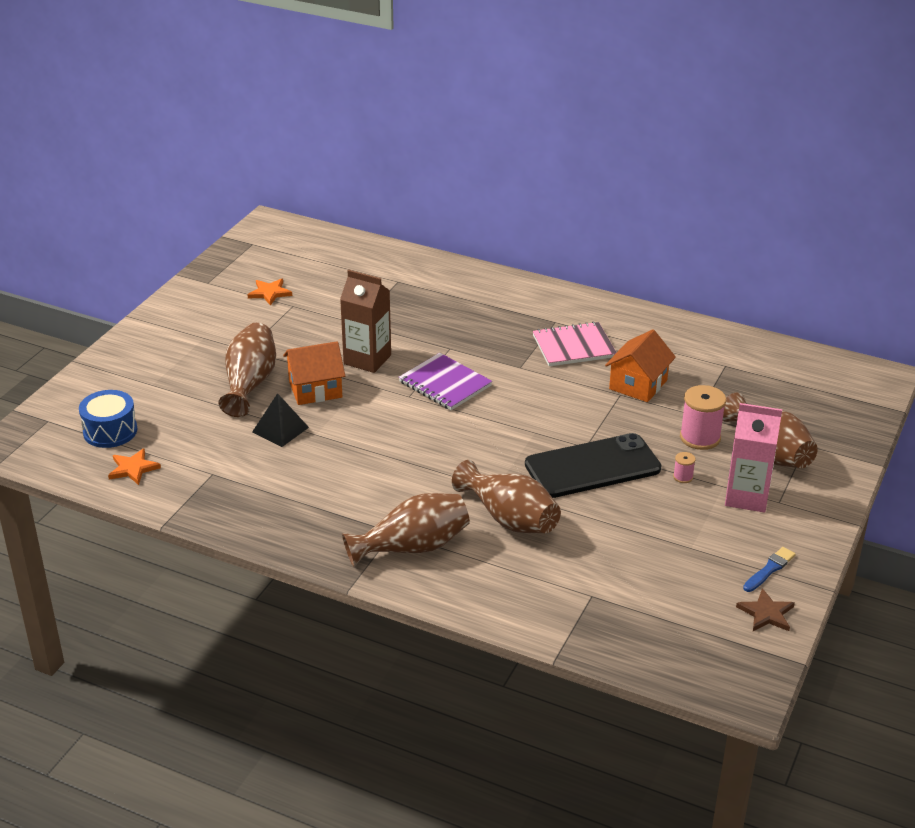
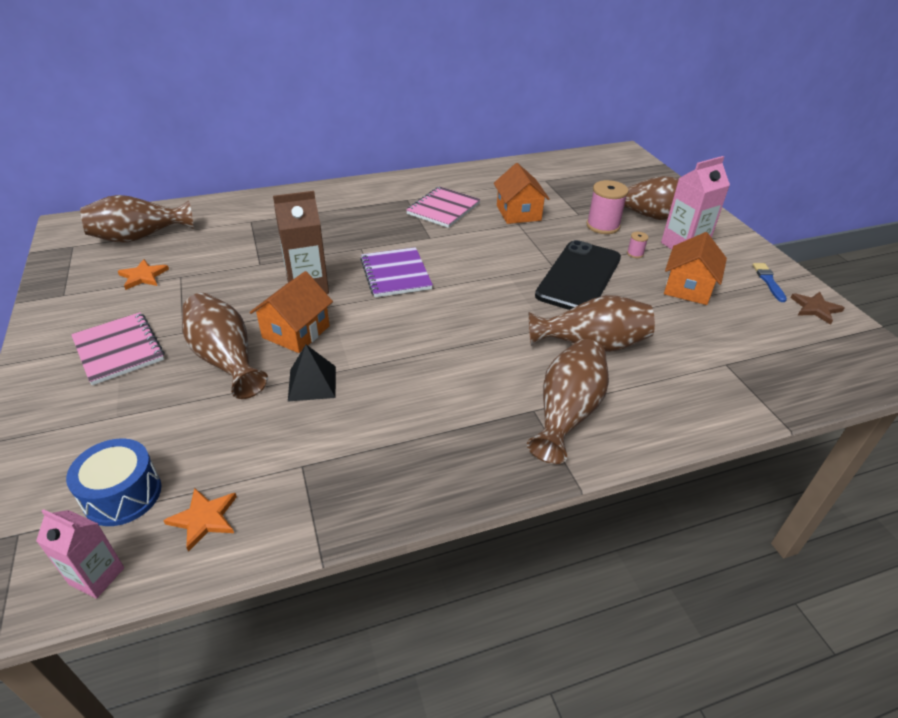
camera: 45 degrees left, 5 degrees up
(60, 463) = (97, 576): none -> pink carton
(198, 341) = (119, 350): none -> pink notebook
(303, 257) = (139, 237): none -> brown vase
(445, 384) = (395, 274): purple notebook -> purple notebook turned 75 degrees clockwise
(676, 530) = (688, 288): none -> orange house

